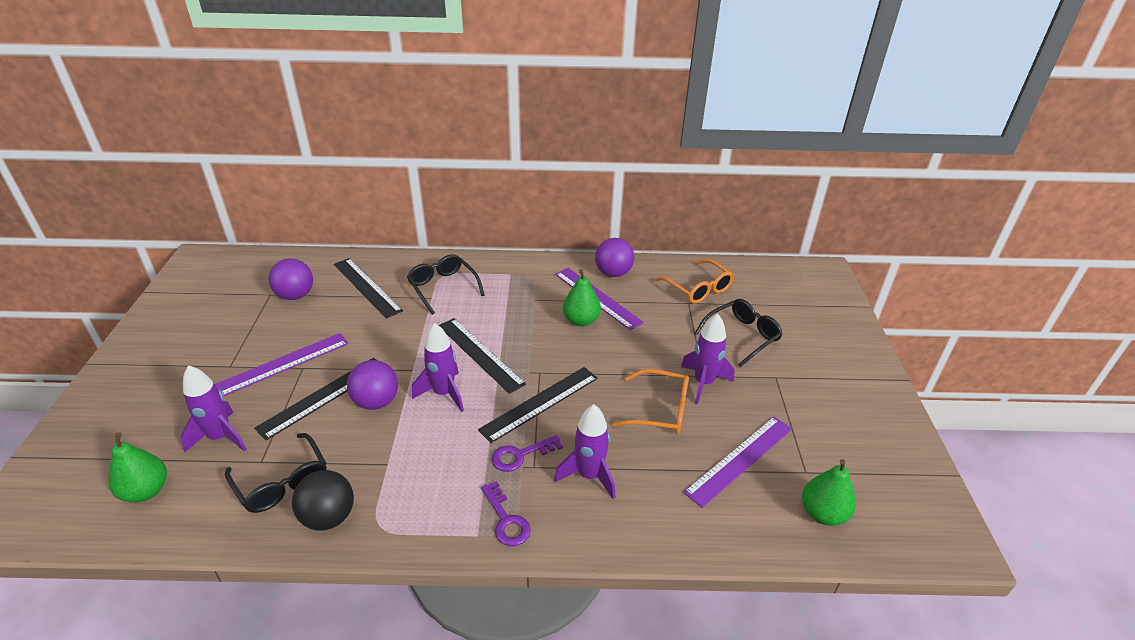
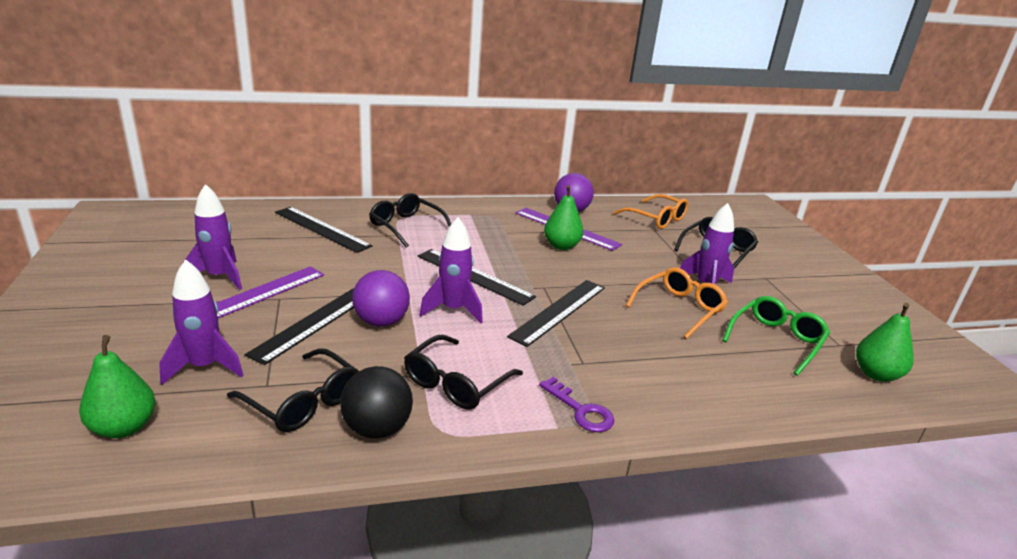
camera: 15 degrees left, 10 degrees down
(295, 295) = (242, 238): purple ball -> none
(411, 477) = (456, 383): none -> black glasses
(520, 455) = (564, 354): purple key -> none
(589, 476) = (643, 365): purple rocket -> purple rocket (219, 277)
(660, 410) = (679, 308): orange glasses -> orange glasses turned 45 degrees counterclockwise
(740, 459) = (776, 340): purple ruler -> green glasses

